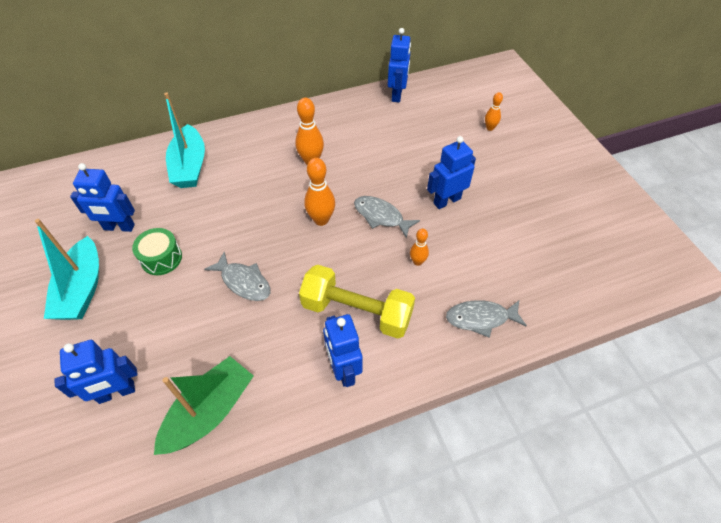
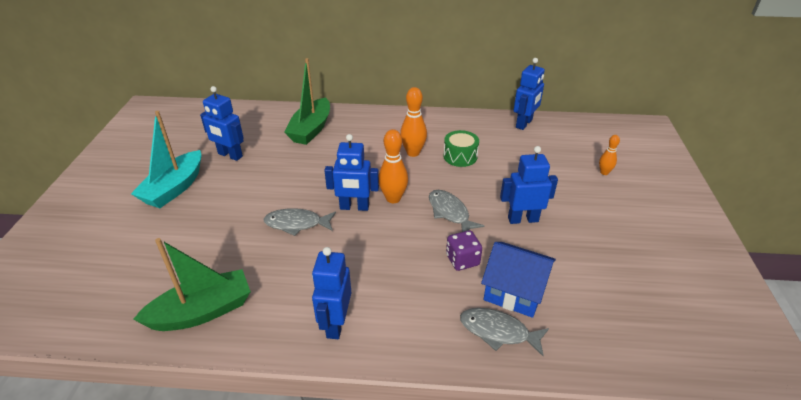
camera: 25 degrees right, 15 degrees down
(116, 393) = (145, 269): blue robot -> blue robot (354, 207)
(161, 258) = (245, 186): green drum -> green drum (460, 156)
(190, 166) = (311, 129): turquoise boat -> green boat
(243, 282) = (296, 224): grey fish -> grey fish turned 120 degrees clockwise
(357, 312) = (378, 281): yellow dumbbell -> none
(417, 262) = (462, 260): orange bowling pin -> purple dice
(474, 275) = (514, 291): none -> blue house

